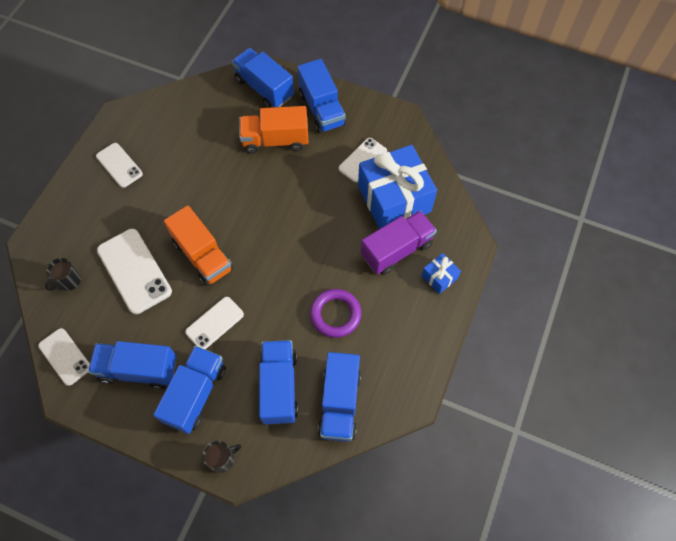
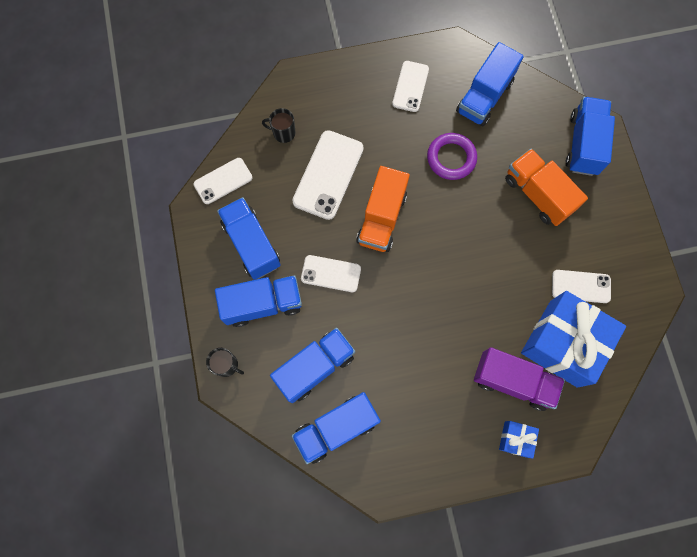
camera: 55 degrees right, 10 degrees up
(65, 357) = (223, 181): white phone -> white phone turned 45 degrees clockwise
(321, 109) = (604, 211): blue truck -> blue truck (484, 97)
(335, 314) = (411, 369): purple ring -> purple ring (451, 158)

